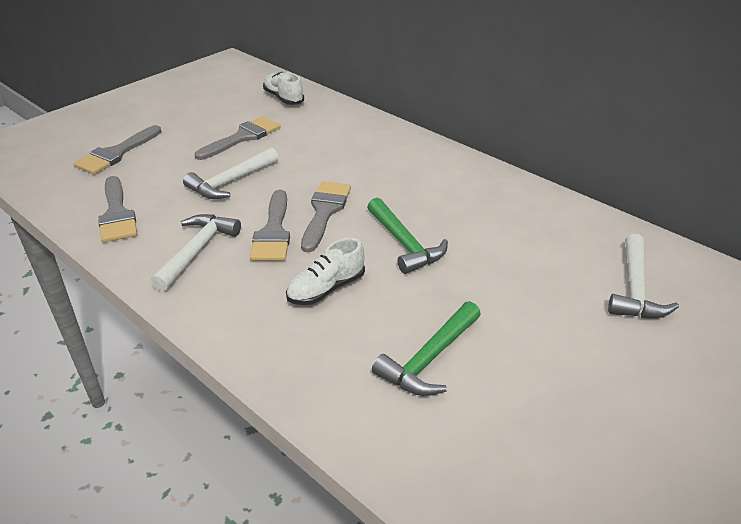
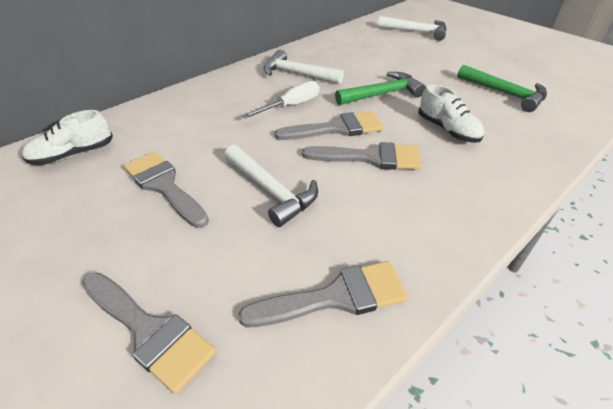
camera: 85 degrees left, 5 degrees up
(197, 251) = (409, 208): white hammer -> white hammer (297, 74)
(325, 211) = (336, 128): grey brush -> grey brush turned 150 degrees clockwise
(367, 183) = (291, 106): none -> white screwdriver

